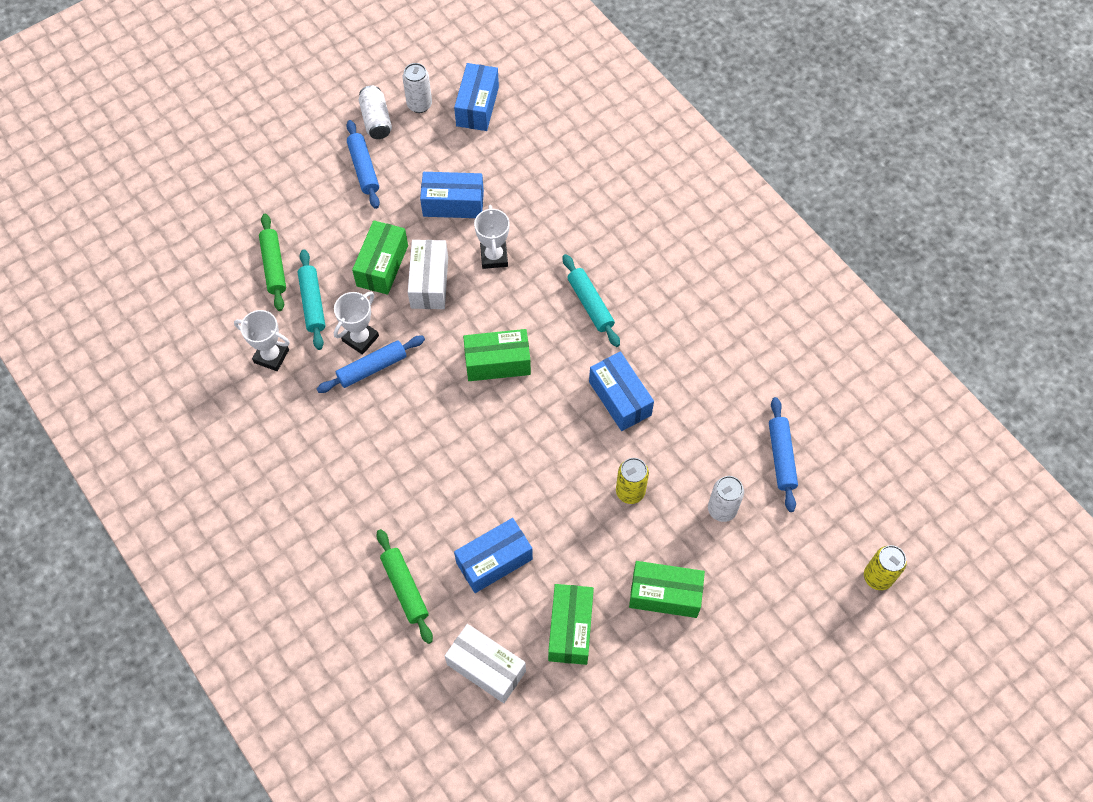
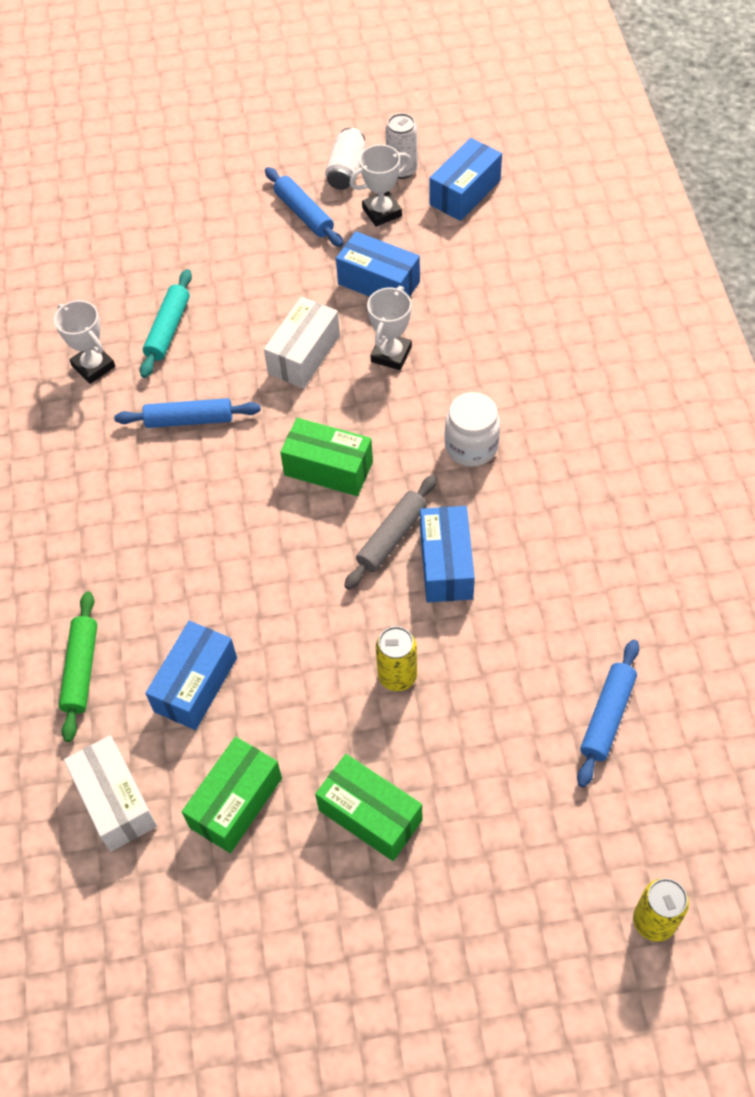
camera: 30 degrees right, 5 degrees down
(274, 266) = (151, 277): green rolling pin -> none
(360, 338) = (195, 384): white trophy -> white trophy (382, 212)
(364, 168) = (304, 213): blue rolling pin -> blue rolling pin turned 45 degrees counterclockwise
(382, 266) = (264, 318): green box -> none
(494, 561) = (196, 684): blue box -> blue box turned 60 degrees counterclockwise
(571, 394) = (391, 537): none -> grey rolling pin
(590, 304) = (471, 447): turquoise rolling pin -> white jar
(722, 509) = (497, 746): white can -> none

